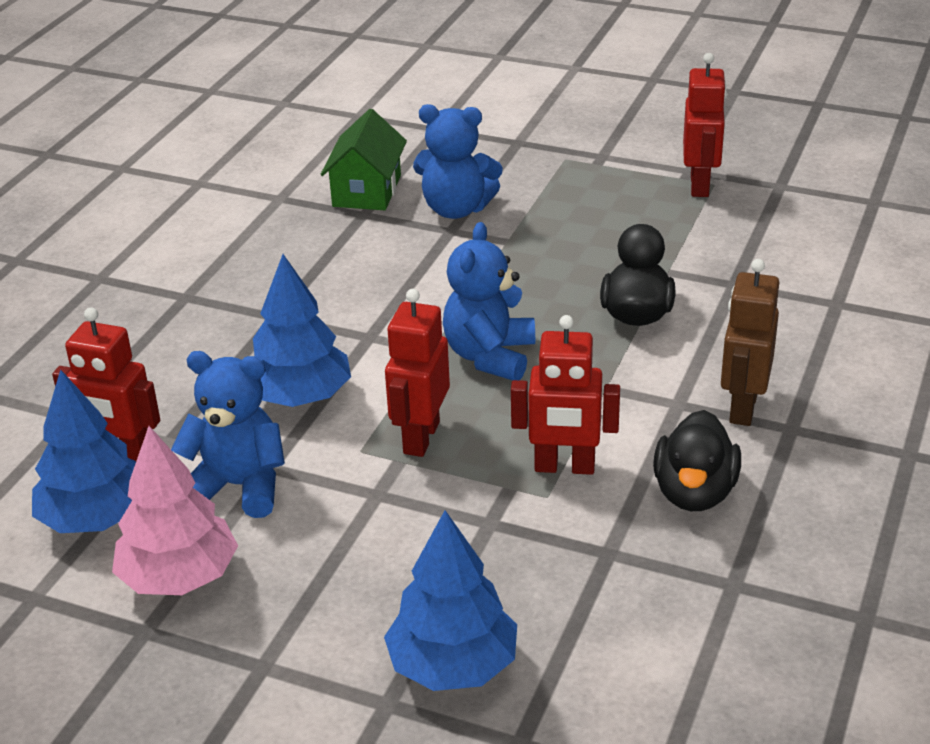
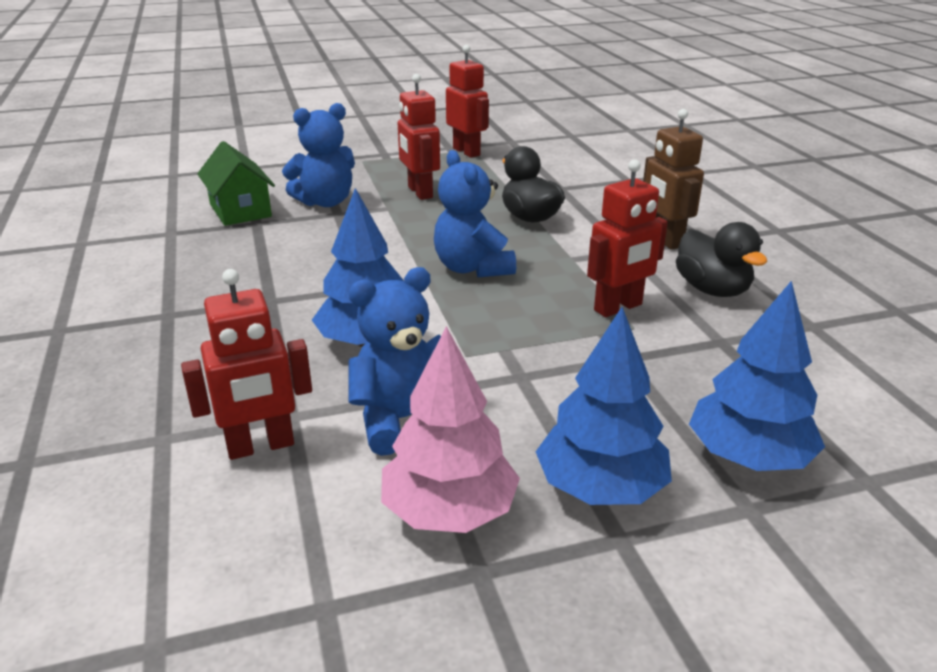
camera: 40 degrees left, 5 degrees down
(96, 518) = (301, 506): blue tree -> blue tree (600, 488)
(421, 438) = (498, 330): red robot -> red robot (419, 192)

